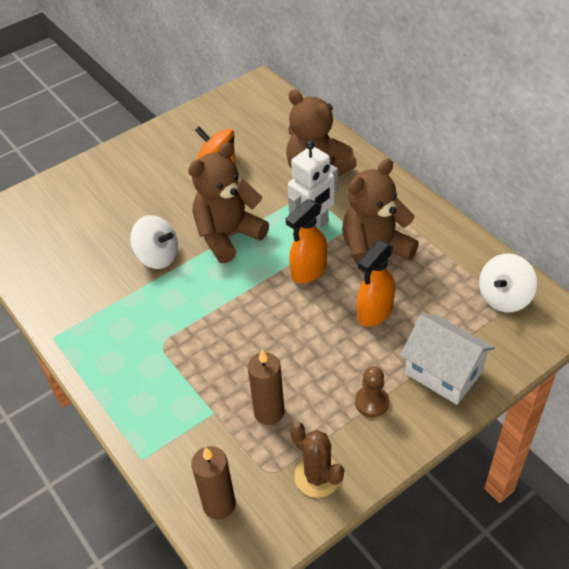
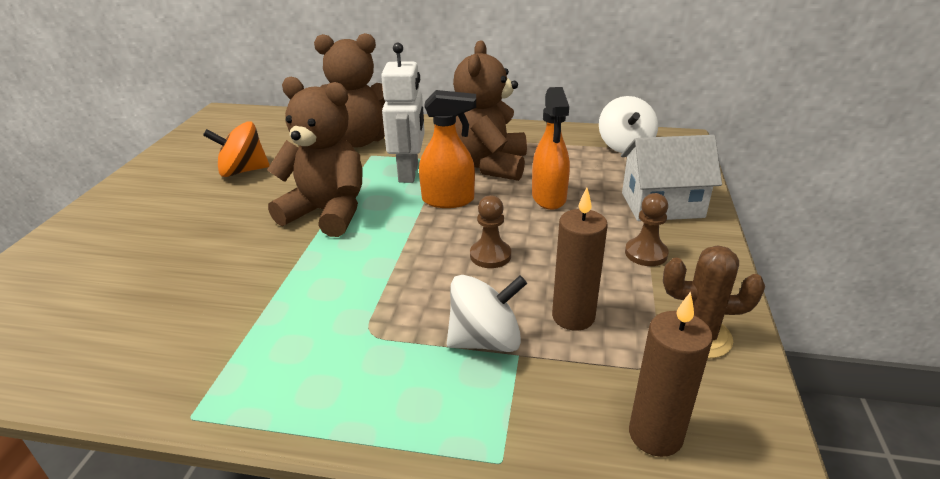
camera: 45 degrees left, 15 degrees down
(157, 256) = (260, 264): white spinning top -> white spinning top (485, 340)
(228, 235) = (327, 213): brown teddy bear -> brown teddy bear turned 105 degrees clockwise
(278, 336) = (490, 255): none -> brown pawn
(308, 271) = (448, 200): orange spray bottle -> orange spray bottle turned 90 degrees counterclockwise

